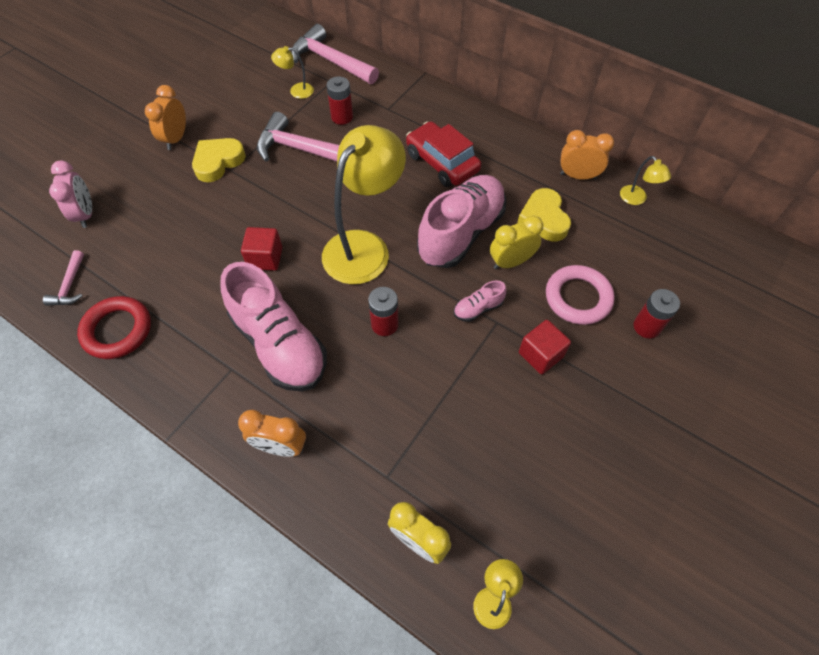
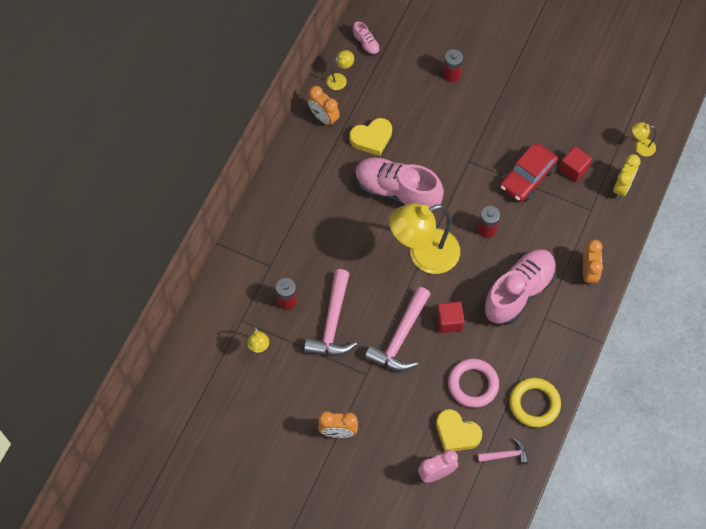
camera: 100 degrees left, 5 degrees up
(117, 330) = (534, 404): red ring -> yellow ring
(218, 162) = (359, 387): yellow heart -> yellow heart (456, 433)
(330, 61) = (212, 327): pink hammer -> pink hammer (400, 338)
(364, 247) = (423, 255): yellow lamp -> yellow lamp turned 45 degrees counterclockwise
(442, 162) = (327, 214): red car -> red car (527, 177)
(478, 308) = (460, 173): pink shoe -> pink shoe (366, 44)
(511, 262) = (416, 157): yellow clock -> none
(540, 355) = (487, 134): red cube -> red cube (573, 169)
(578, 176) = (323, 118): orange clock -> orange clock turned 45 degrees counterclockwise
(578, 298) = (437, 114): pink ring -> pink ring (473, 384)

